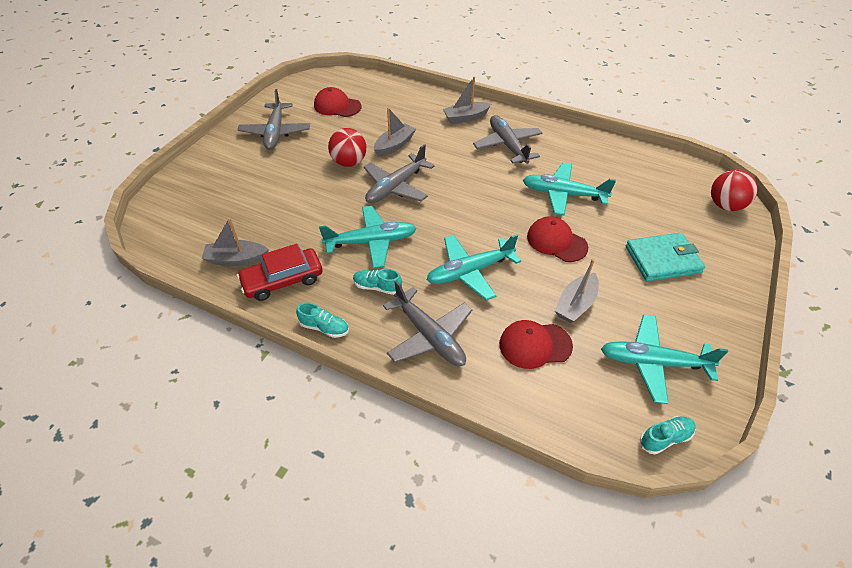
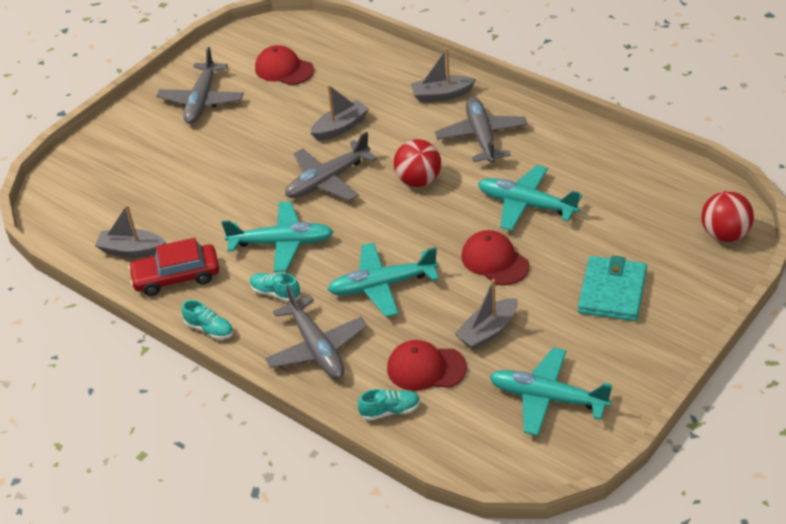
camera: 15 degrees right, 5 degrees down
(349, 162) = (280, 146): red ball -> red ball (418, 181)
(662, 259) = (612, 292): turquoise wallet -> turquoise wallet turned 75 degrees counterclockwise
(665, 438) = (525, 468): turquoise shoe -> turquoise shoe (390, 411)

